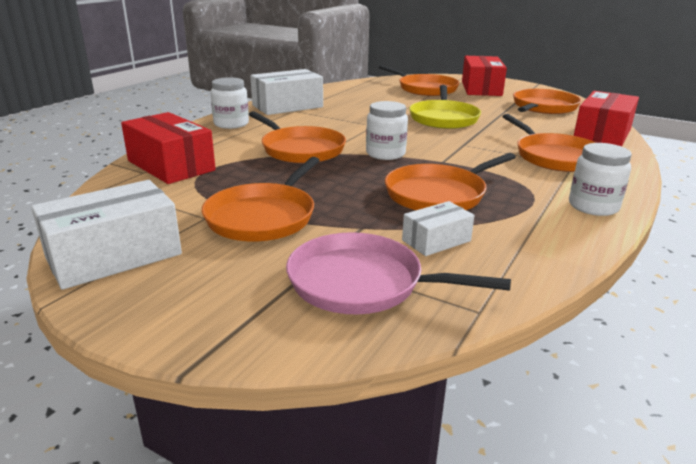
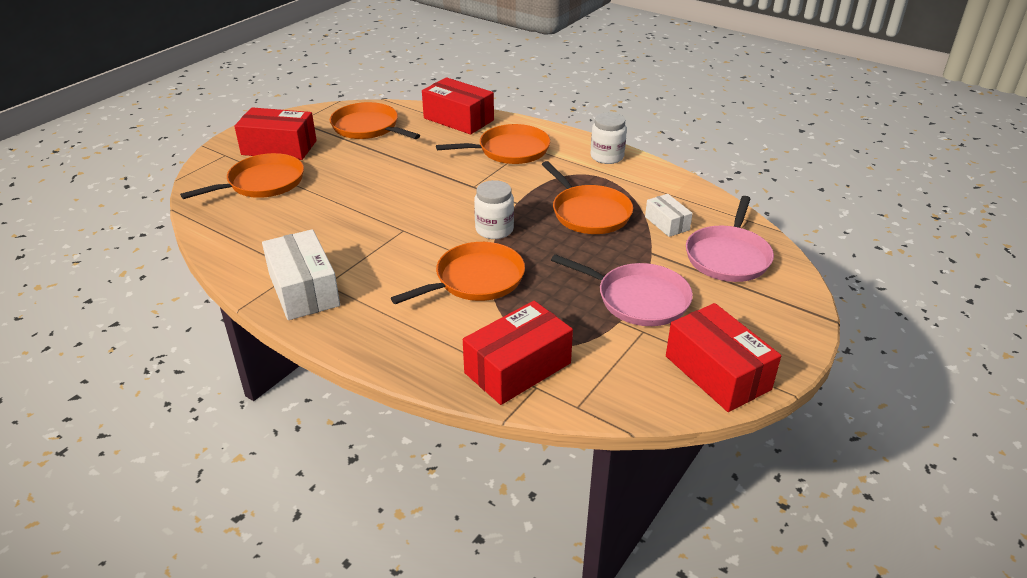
camera: 85 degrees left, 10 degrees up
(114, 256) = (717, 372): white box -> red box
(231, 124) = (372, 334): white jar -> none
(263, 216) = (638, 299): orange pan -> pink pan
(443, 118) = (389, 186): yellow pan -> none

